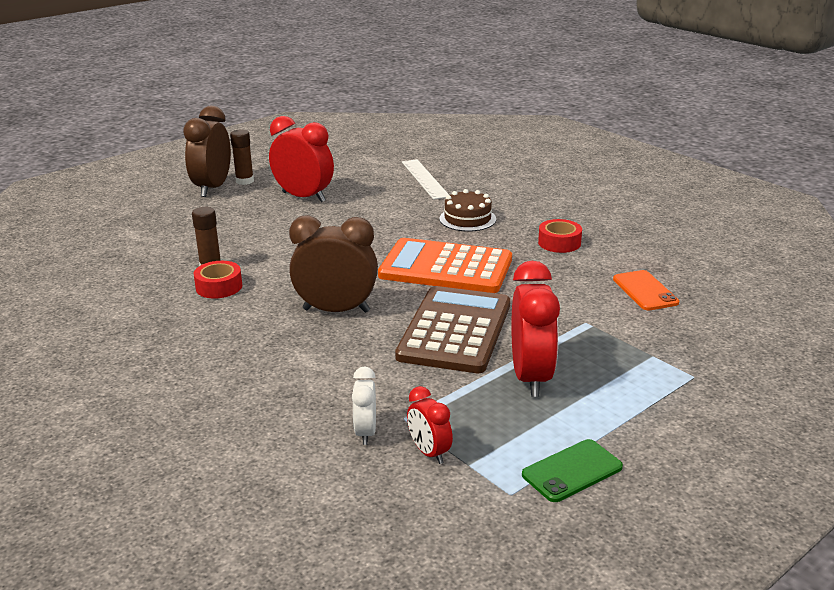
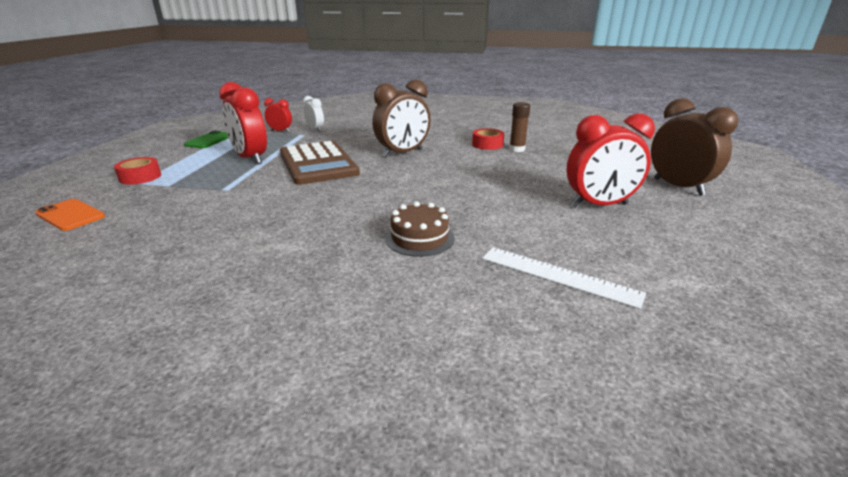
camera: 140 degrees right, 0 degrees up
(245, 181) = (682, 201): brown glue stick -> none
(446, 268) = (373, 191): orange calculator -> none
(559, 243) = (294, 244): red tape -> red tape (140, 177)
(645, 291) = (180, 225): orange phone -> orange phone (70, 215)

